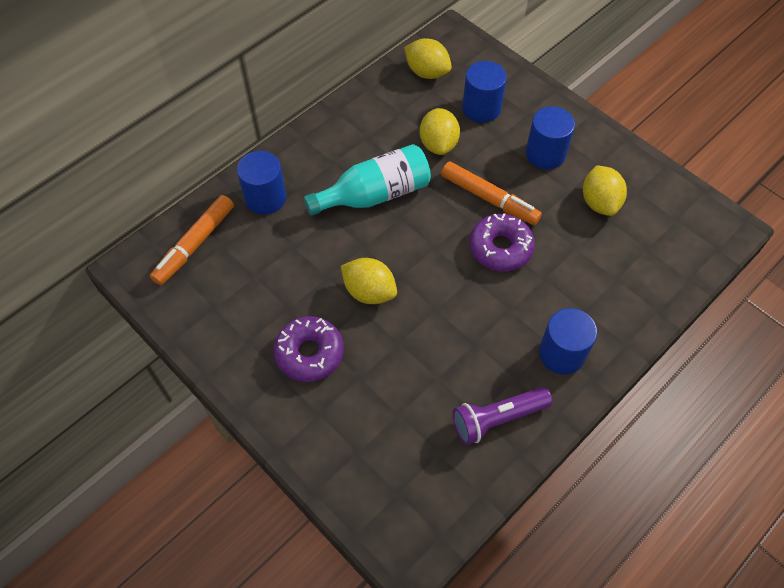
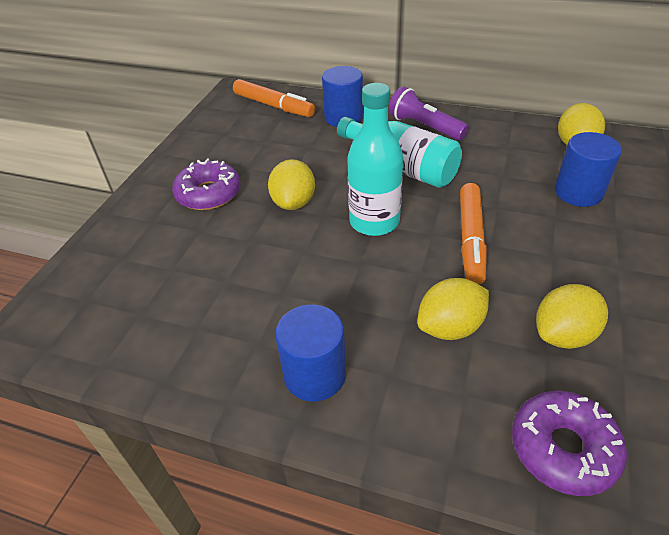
camera: 65 degrees right, 15 degrees down
(194, 244) = (273, 106): orange marker -> orange marker turned 150 degrees counterclockwise
(431, 247) = (374, 221): none -> turquoise bottle
(438, 144) = (499, 182): yellow lemon -> yellow lemon (450, 327)
(497, 418) = (199, 346): purple flashlight -> purple flashlight (425, 127)
(500, 248) = (416, 270): purple donut -> purple donut (563, 448)
(545, 154) = (578, 260): blue cylinder -> none

